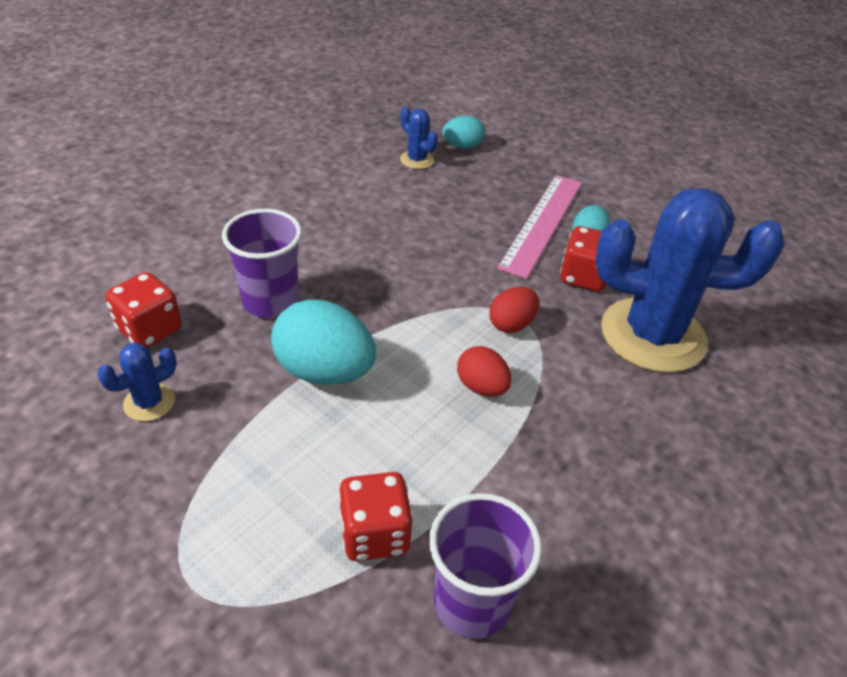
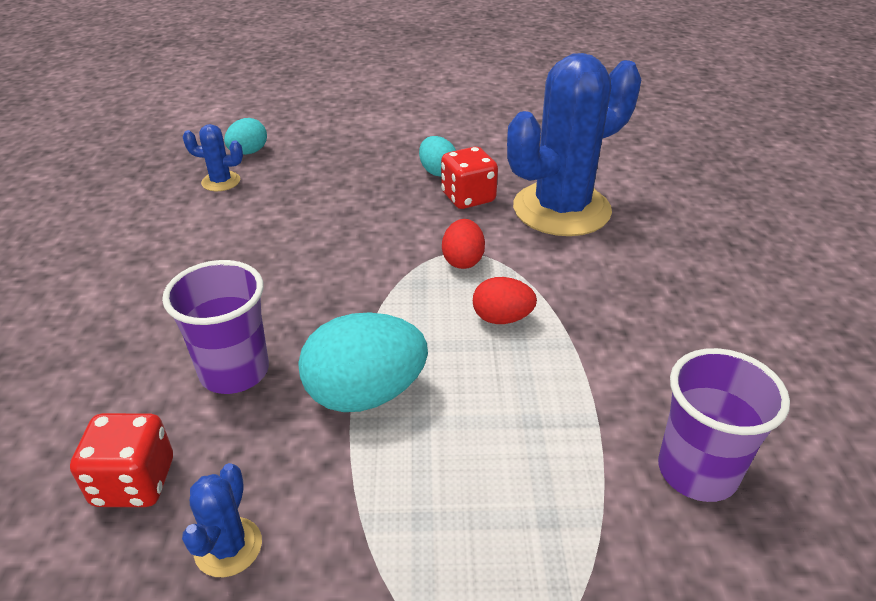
camera: 40 degrees left, 5 degrees down
(374, 534) = (574, 484): red dice -> none
(542, 223) = (389, 177): pink ruler -> none

